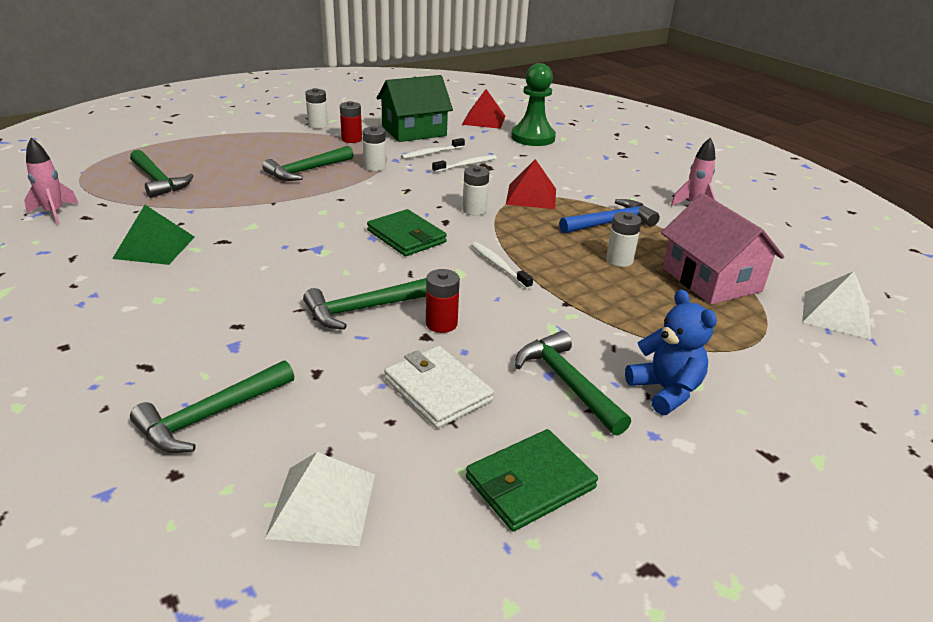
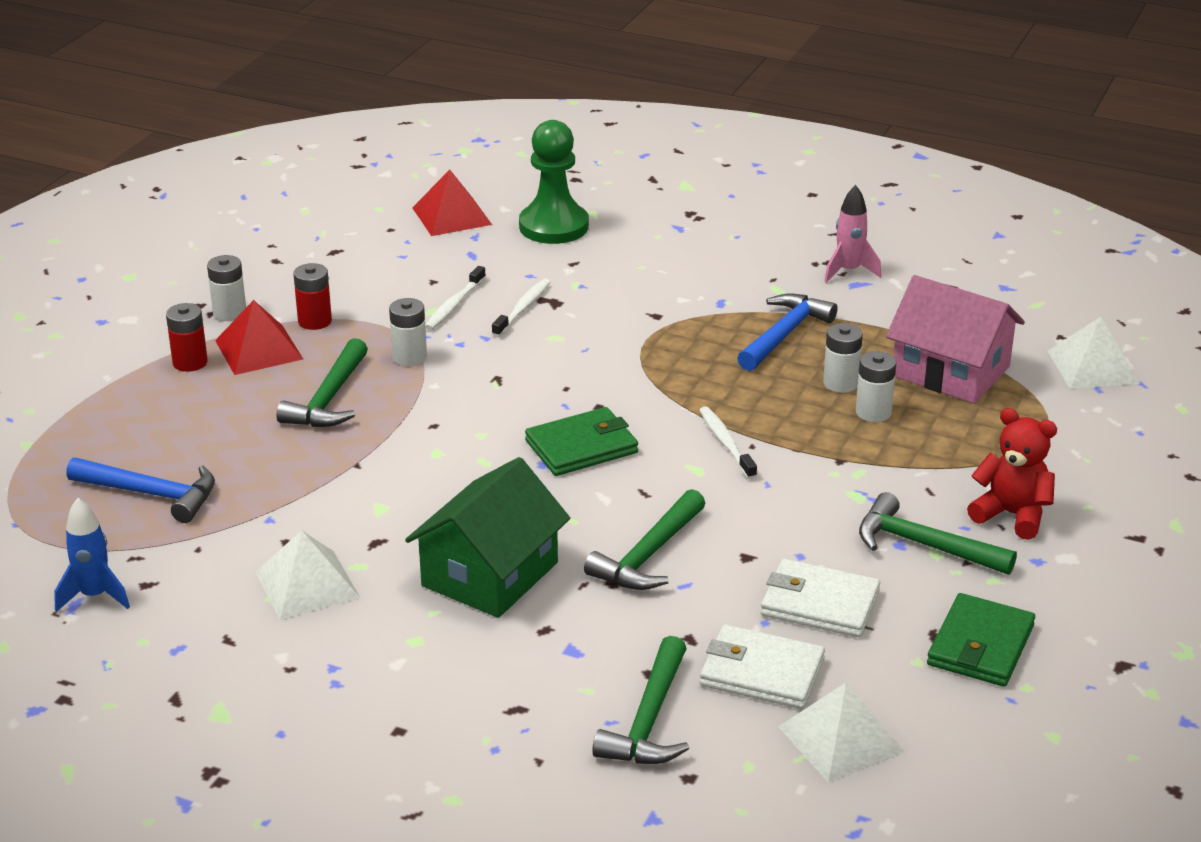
camera: 30 degrees left, 0 degrees up
(54, 213) = (95, 596): pink rocket -> blue rocket
(154, 247) = (307, 584): green pyramid -> white pyramid
(158, 181) = (152, 494): green hammer -> blue hammer
(332, 420) = (761, 672): none -> white wallet
(406, 236) = (581, 447): green wallet -> green wallet turned 45 degrees counterclockwise
(414, 131) = (381, 273): green house -> green house (490, 574)
(441, 324) = (745, 536): red battery -> red battery (190, 362)
(474, 210) = (614, 377): white battery -> white battery (873, 412)
(499, 266) = (726, 443): white toothbrush -> white toothbrush turned 45 degrees clockwise
(531, 196) = (657, 329): red pyramid -> red pyramid (259, 349)
(665, 390) = (1012, 515): blue teddy bear -> red teddy bear

